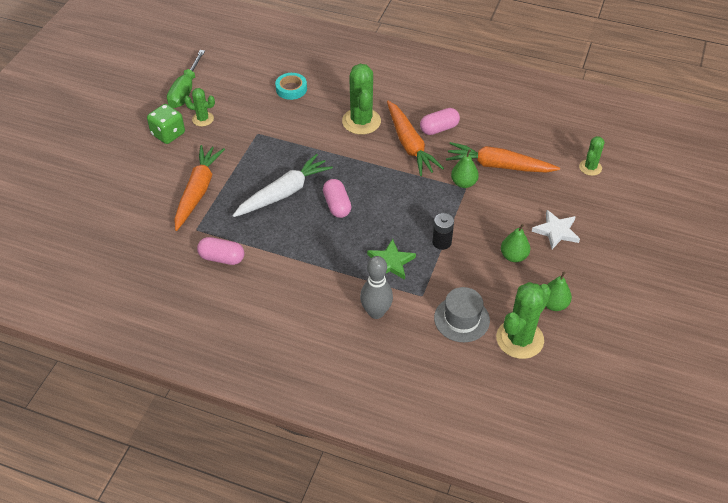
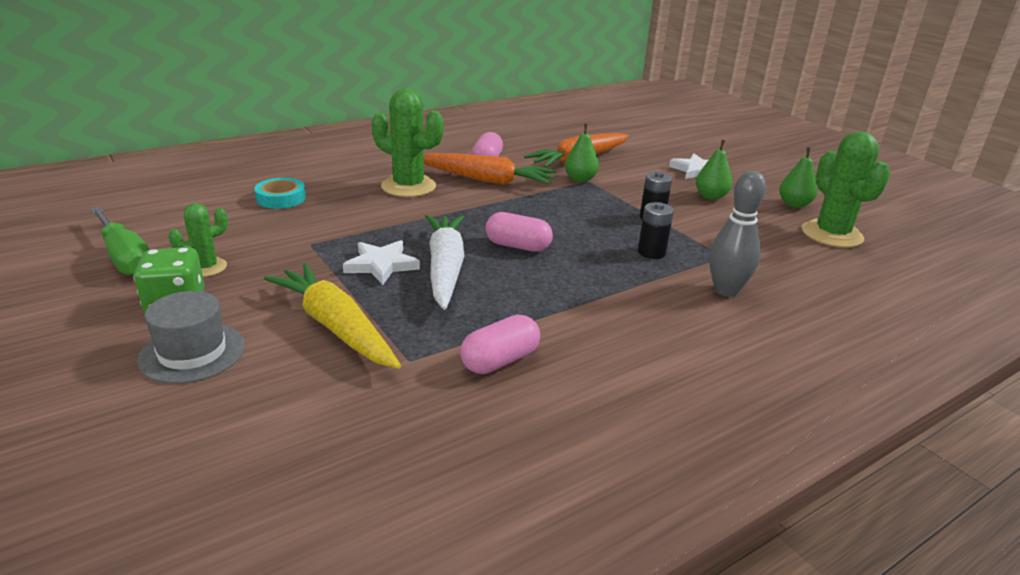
camera: 55 degrees left, 20 degrees down
(198, 191) = (335, 327): orange carrot -> yellow carrot
(263, 170) = (381, 265): none -> white star
(390, 262) = (651, 252): green star -> black battery
(461, 319) = (779, 250): grey hat -> grey hat (192, 352)
(590, 167) = (633, 134): green cactus -> none

